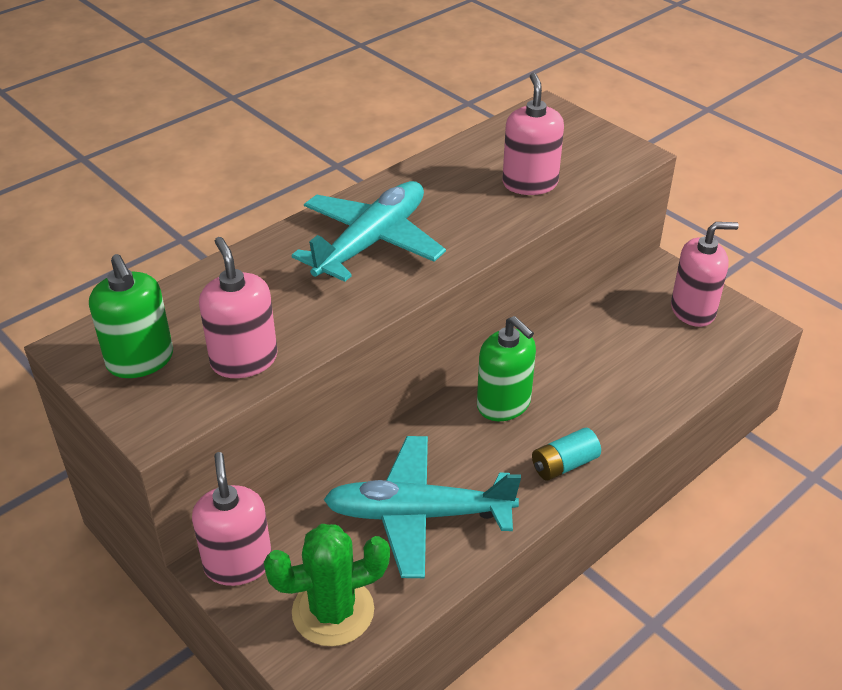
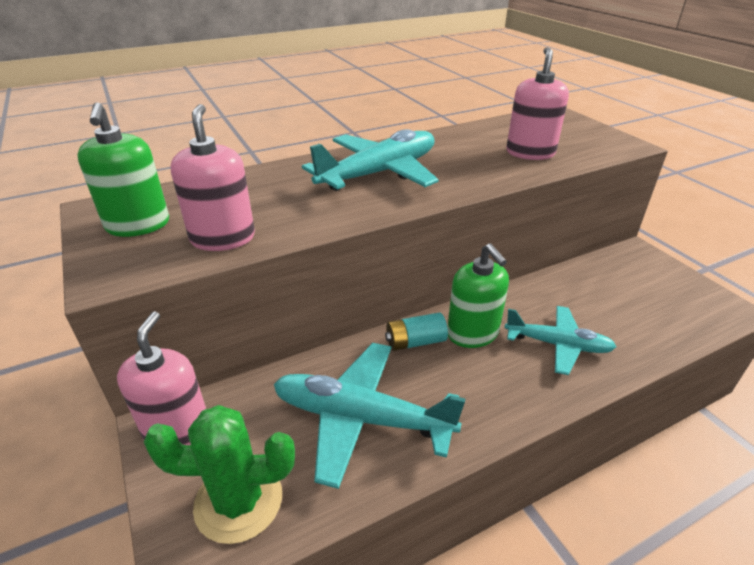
camera: 15 degrees right, 5 degrees down
(564, 464) = (519, 399): turquoise battery -> turquoise battery (415, 342)
(592, 400) = (558, 345): none -> turquoise plane
(693, 310) = (665, 286): pink soap dispenser -> none

